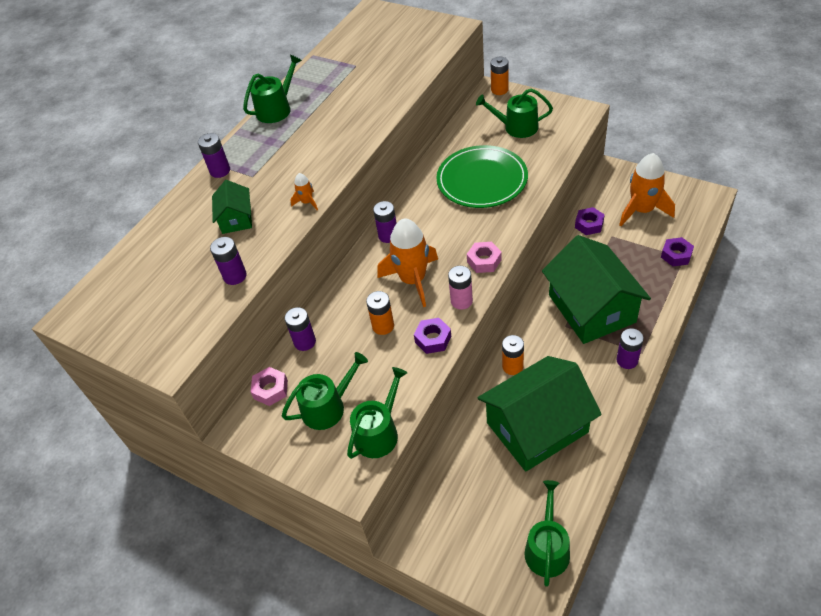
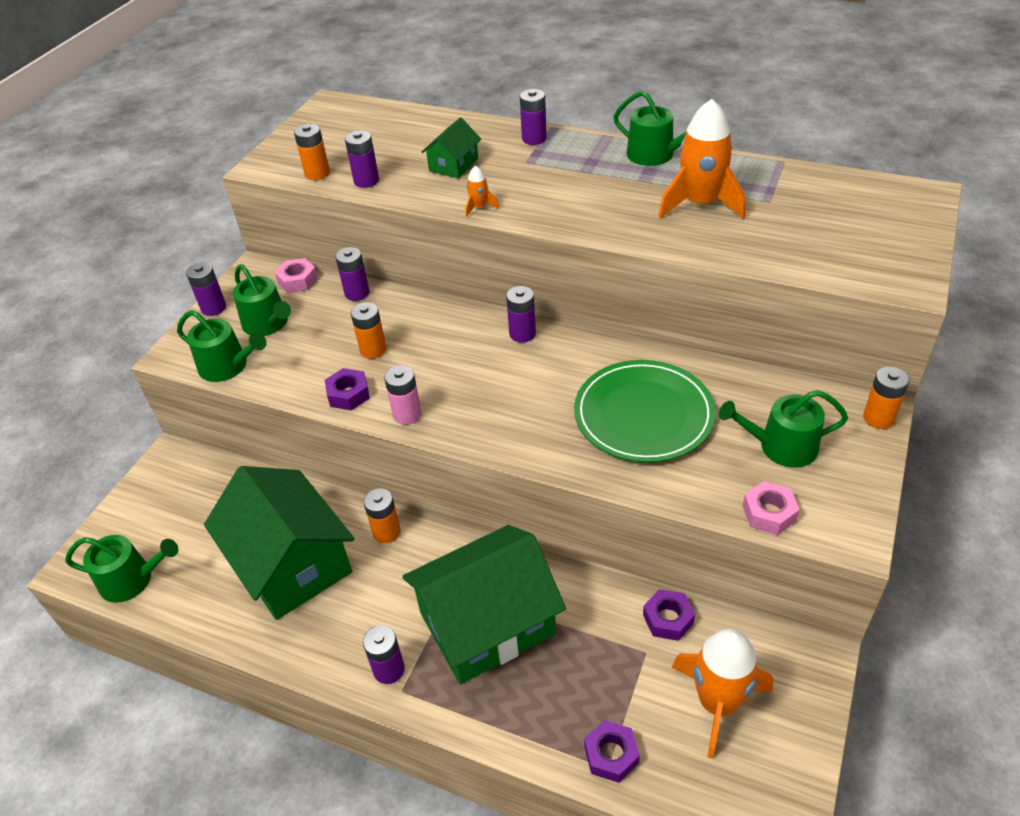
camera: 80 degrees right, 5 degrees down
(205, 314) = (317, 173): none -> orange battery
(236, 219) = (453, 165): green house -> green house turned 45 degrees counterclockwise
(289, 458) = (213, 308): none -> purple battery
(412, 280) = (444, 365): orange rocket -> orange rocket (700, 204)
(484, 261) = (477, 430): pink nut -> pink nut (769, 513)
(516, 127) = (781, 446): green watering can -> green watering can turned 90 degrees counterclockwise

